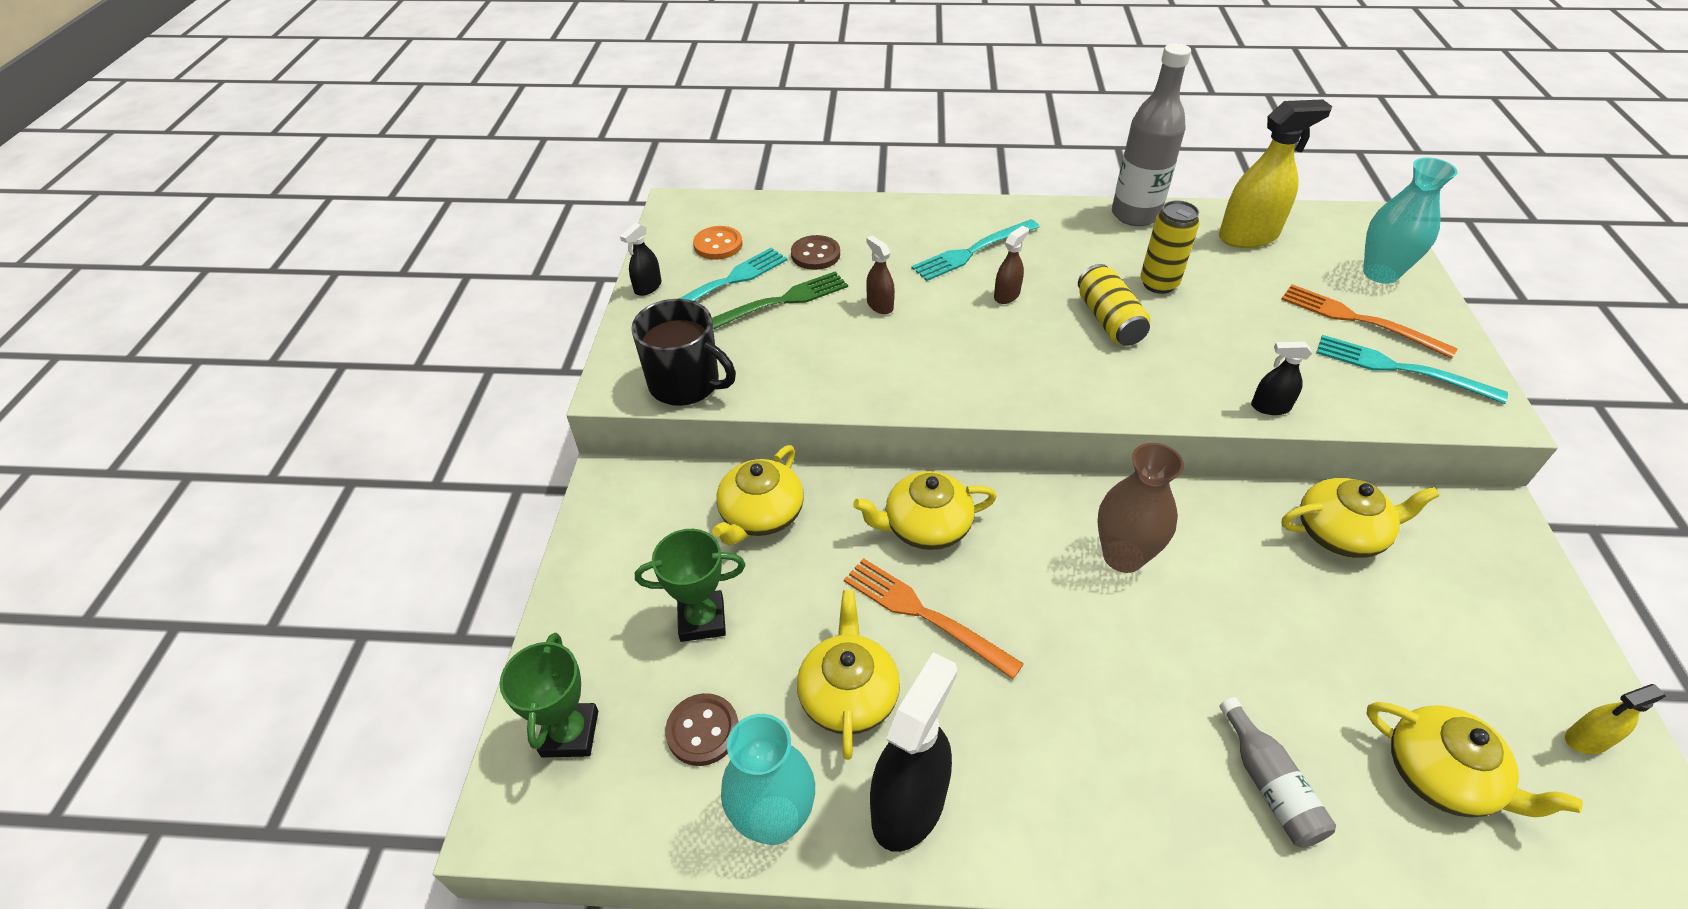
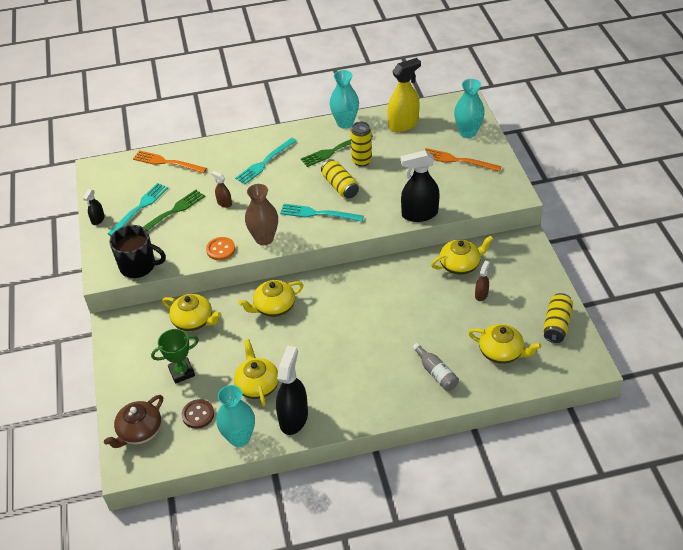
camera: 15 degrees left, 0 degrees up
(570, 733) = (139, 431): green trophy -> brown teapot
(718, 245) = (127, 187): orange button -> orange button (220, 249)
(760, 515) = (194, 320): yellow teapot -> yellow teapot turned 75 degrees counterclockwise
(815, 254) = (182, 181): brown button -> none
(924, 614) = (282, 344): orange fork -> orange fork (167, 162)
(1007, 295) = (287, 184): brown spray bottle -> brown spray bottle (481, 295)
(1108, 256) = (334, 150): none -> green fork
(1123, 556) = (366, 298): brown vase -> brown vase (264, 238)
(1135, 215) = (345, 123): grey bottle -> turquoise vase
(1270, 407) = (419, 214): black spray bottle -> black spray bottle, size x2.02
(1399, 369) = (476, 182): turquoise fork -> turquoise fork (318, 214)
(1586, 740) = (556, 324): yellow spray bottle -> yellow can

